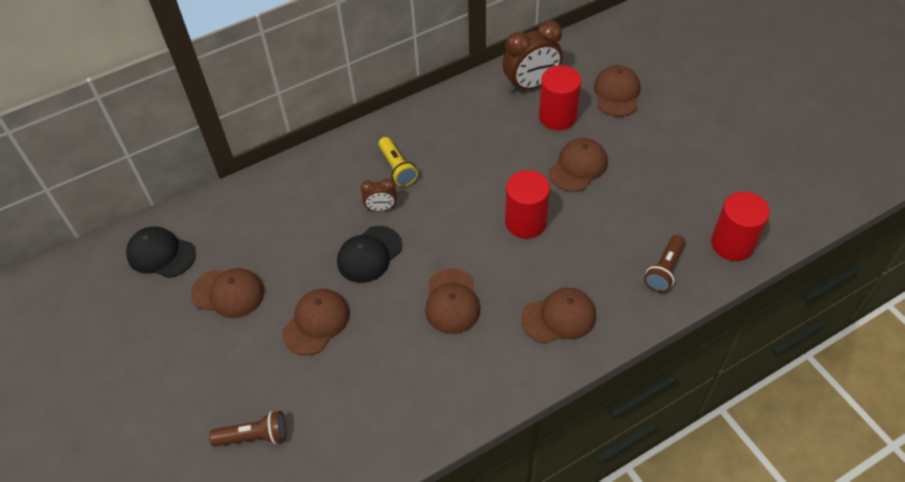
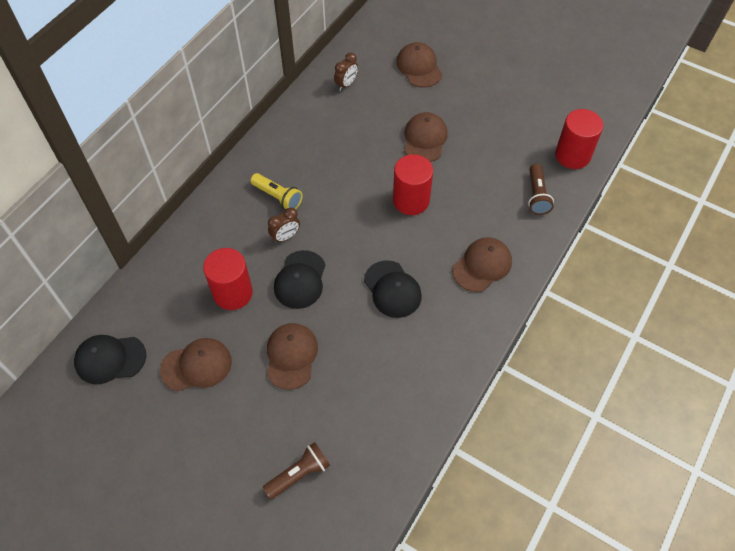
camera: 30 degrees left, 5 degrees up
(452, 301) = (392, 289): brown cap -> black cap
(531, 85) = (346, 84): brown clock -> brown clock, size x0.53
(557, 116) = (384, 103): red cylinder -> red cylinder (233, 293)

